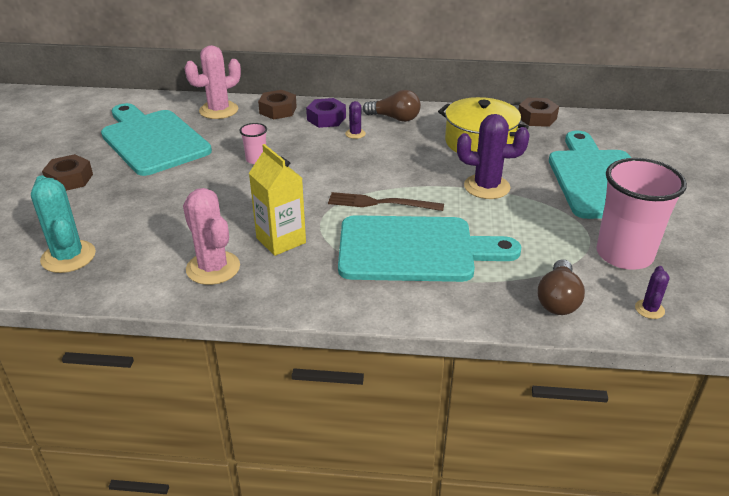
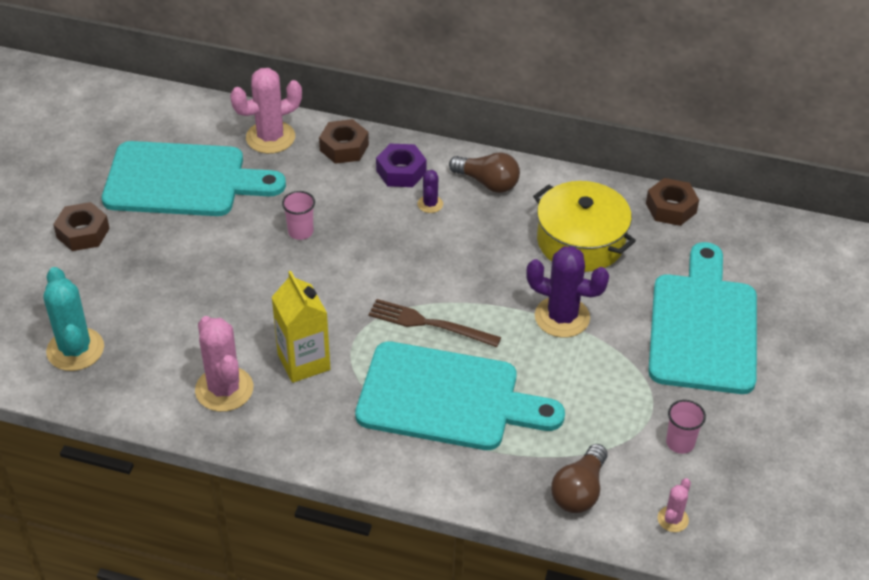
camera: 10 degrees right, 10 degrees up
(152, 140) = (183, 180): turquoise cutting board -> turquoise cutting board turned 120 degrees clockwise
(624, 255) = (680, 443): pink cup -> pink cup, size x0.45
(649, 309) = (673, 519): purple cactus -> pink cactus

